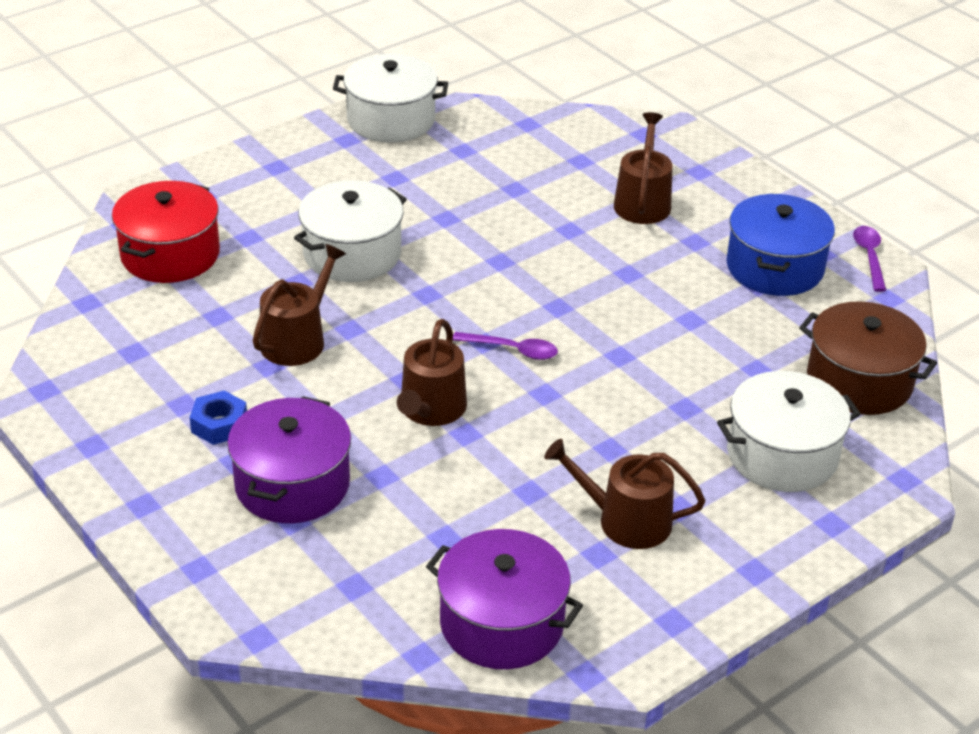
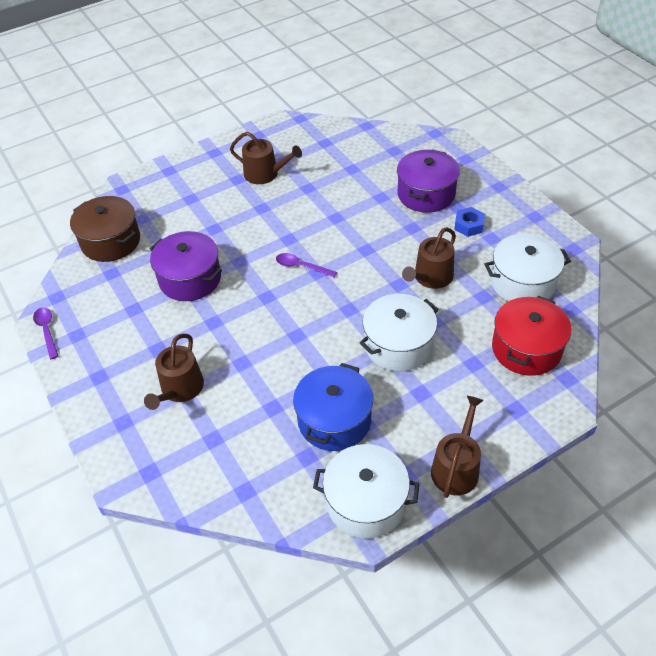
camera: 170 degrees left, 10 degrees up
(430, 410) = (353, 231): brown watering can -> brown watering can (456, 467)
(502, 623) = (331, 136): purple pot -> purple pot (190, 279)
(775, 267) = (115, 324): blue pot -> blue pot (334, 420)
(782, 455) = (175, 202): white pot -> white pot (522, 282)
(869, 257) = (47, 331): purple spoon -> purple spoon turned 150 degrees clockwise

